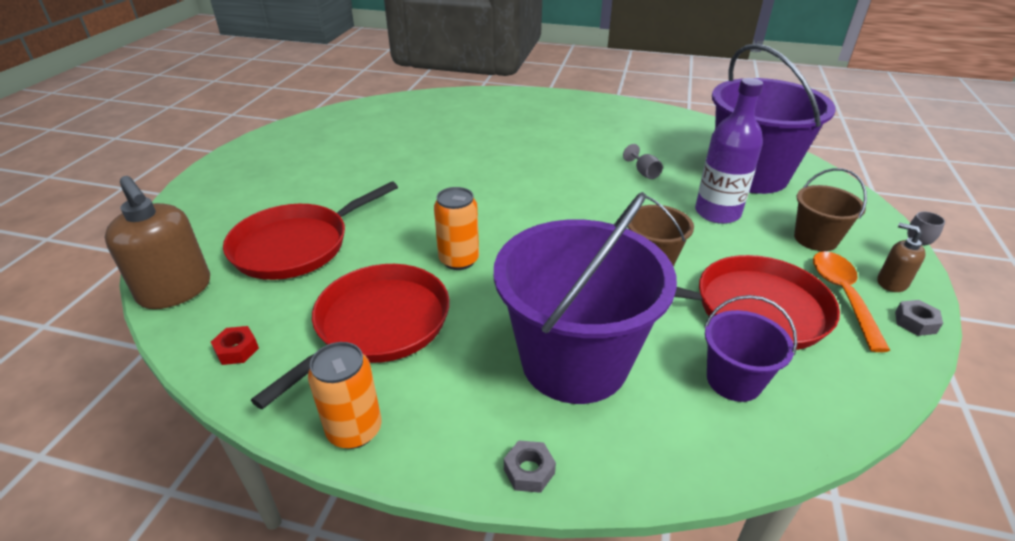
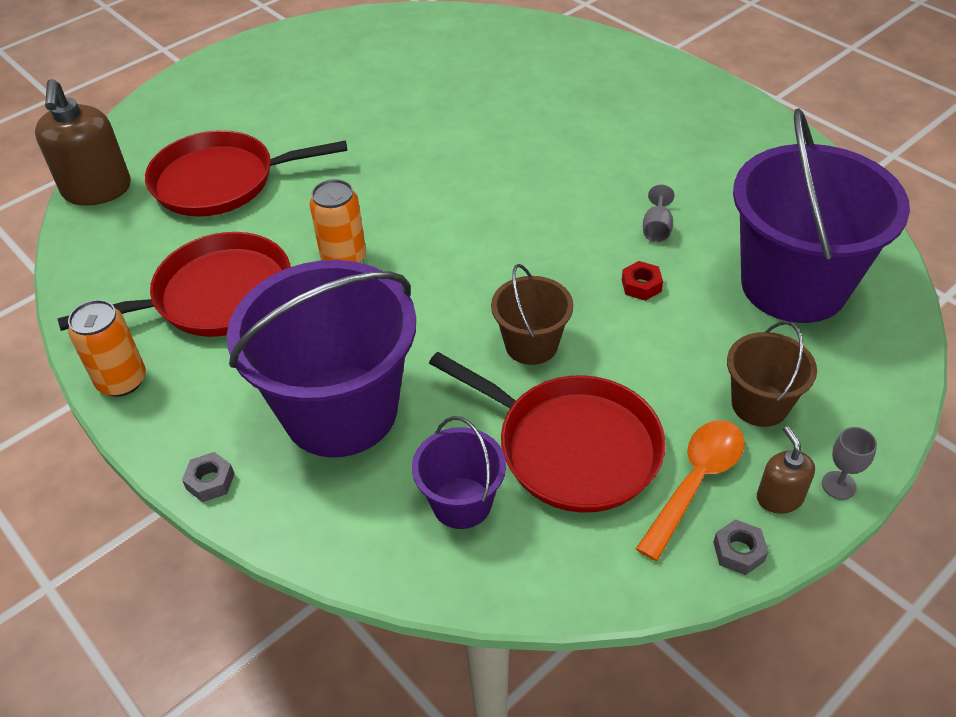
camera: 35 degrees right, 10 degrees up
(237, 350) = (98, 269): red nut -> red nut (641, 285)
(717, 213) = (680, 319): purple bottle -> none

